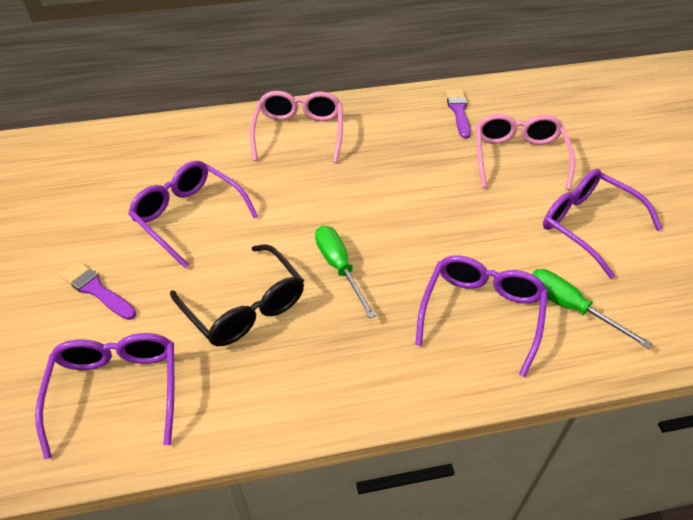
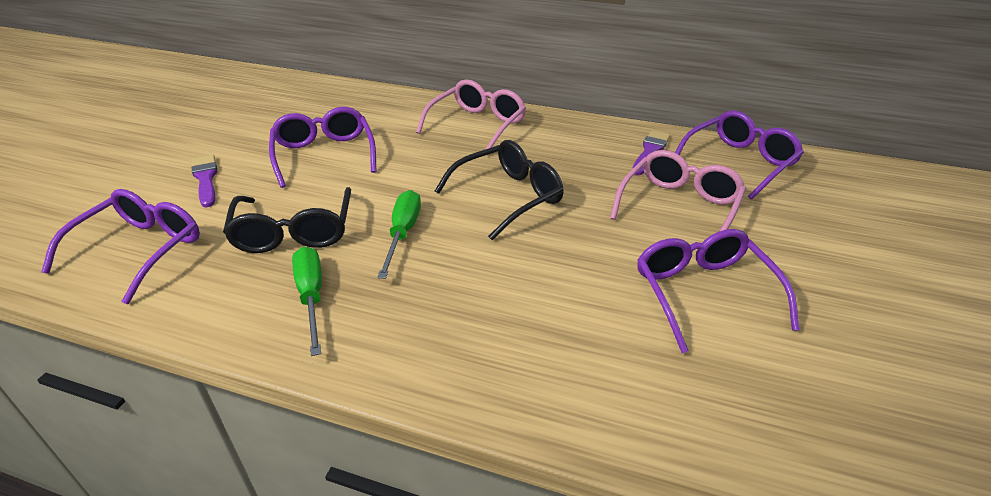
camera: 30 degrees right, 10 degrees down
(390, 197) = (509, 196): none -> black glasses
(481, 313) = (499, 324): purple glasses -> purple glasses (739, 162)
(570, 307) = (604, 361): green screwdriver -> green screwdriver (311, 297)

